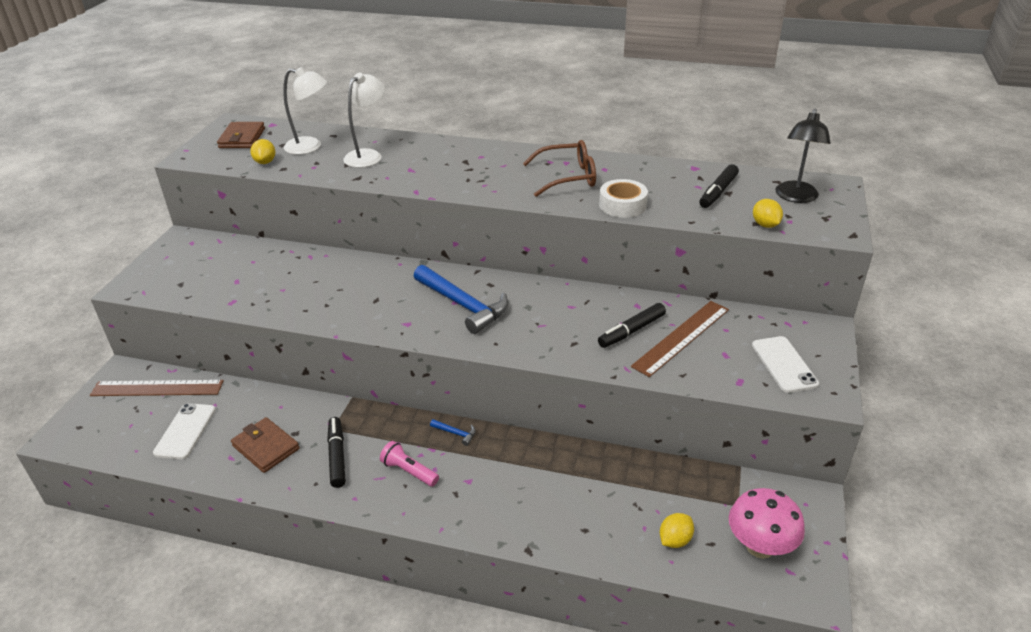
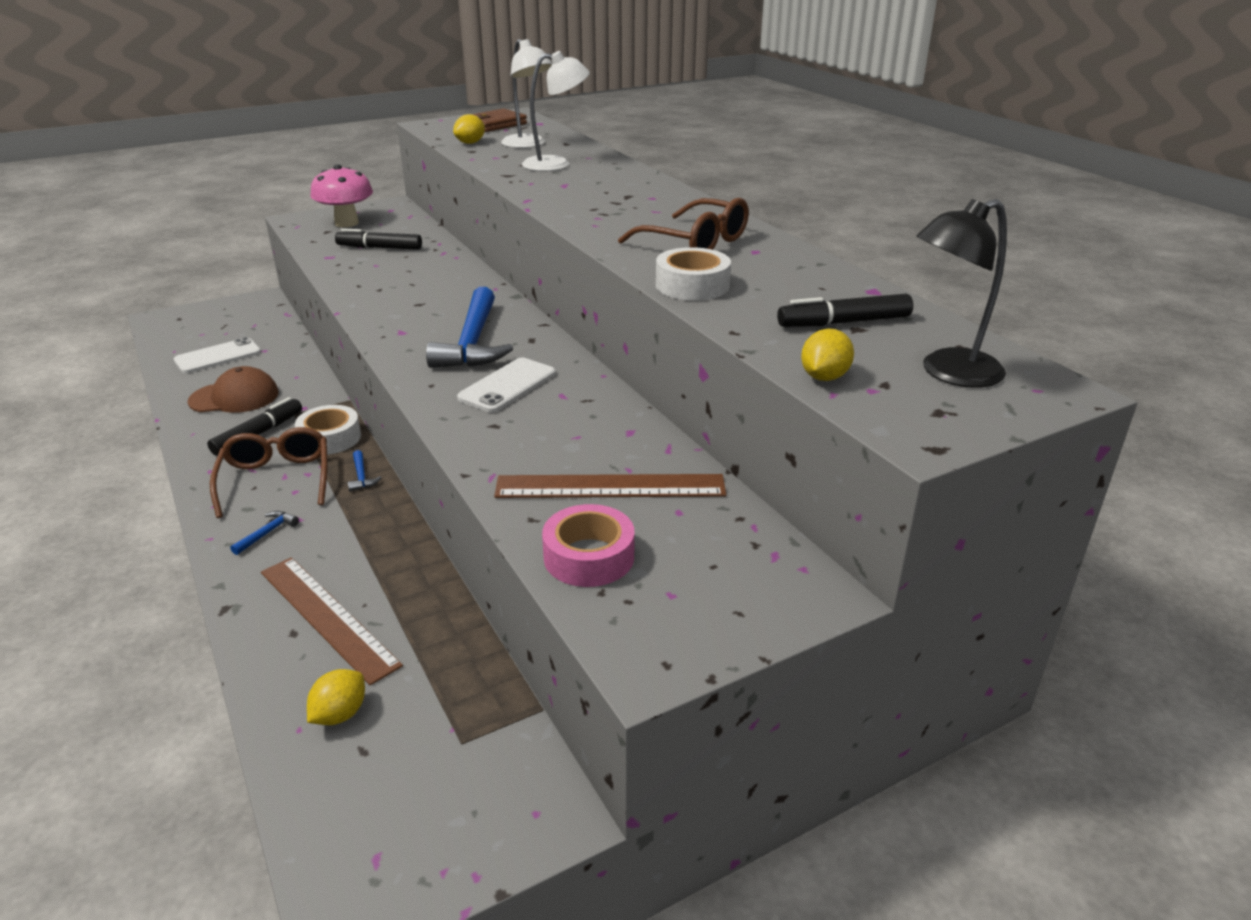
camera: 45 degrees right, 5 degrees down
(157, 388) = (257, 320): brown ruler -> brown ruler (327, 617)
(266, 447) = (234, 397): brown wallet -> brown cap
(390, 426) = (330, 438): none -> white tape
(409, 471) = (276, 479): pink flashlight -> brown glasses
(468, 500) = (267, 533): none -> blue hammer
(631, 331) = (571, 449): black marker -> black marker (379, 248)
(675, 540) = (340, 714): yellow lemon -> yellow lemon turned 60 degrees counterclockwise
(734, 373) = (589, 557): none -> pink tape
(760, 546) = (399, 803): pink mushroom -> pink mushroom (346, 223)
(784, 364) = (669, 590): white phone -> white phone (507, 386)

